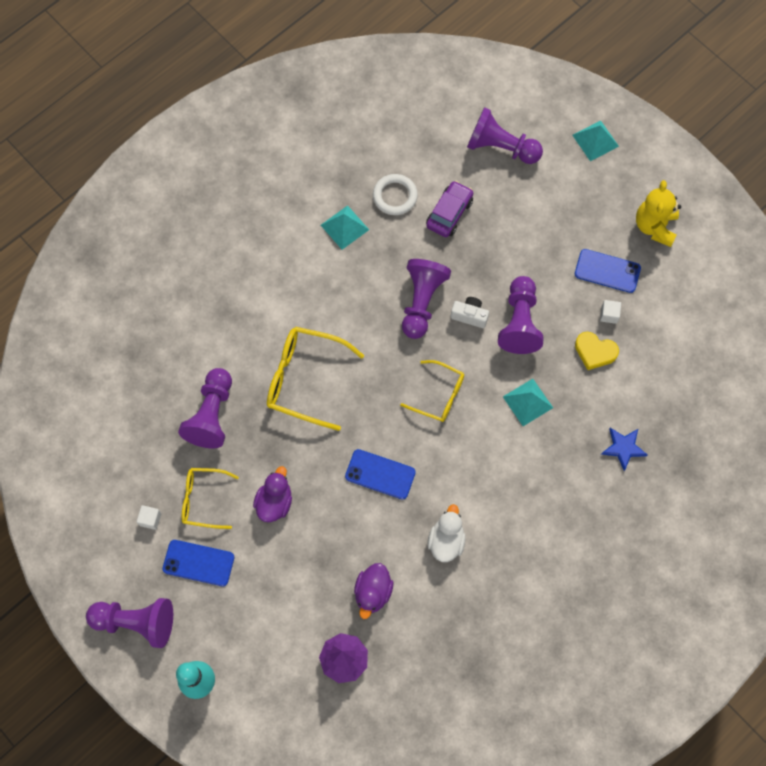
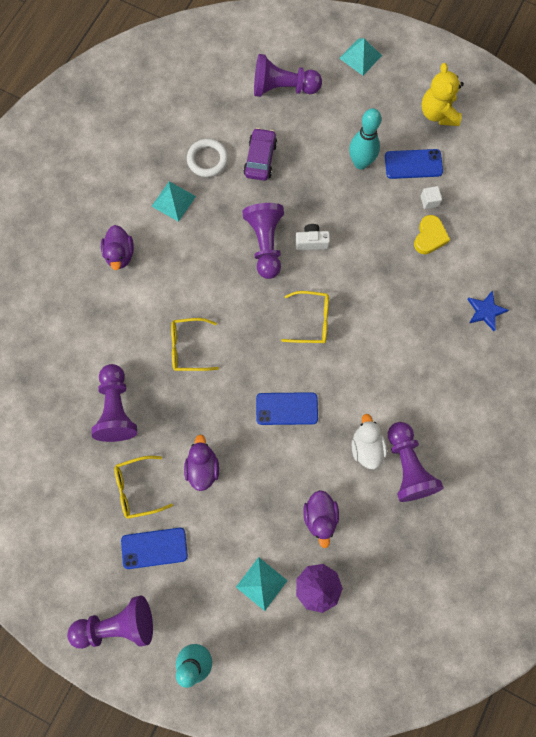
camera: 20 degrees left, 5 degrees up
(150, 519) = (95, 524): white cube -> none
(271, 263) = (120, 254): none -> purple duck
(305, 379) = (188, 347): yellow glasses -> yellow glasses, size x0.63
(519, 322) = (356, 233): purple pawn -> purple pawn (407, 466)
(528, 402) = (390, 300): turquoise pyramid -> turquoise pyramid (261, 583)
(552, 251) = (360, 163): none -> turquoise bowling pin
(595, 352) = (429, 237): yellow heart -> yellow heart turned 75 degrees counterclockwise

